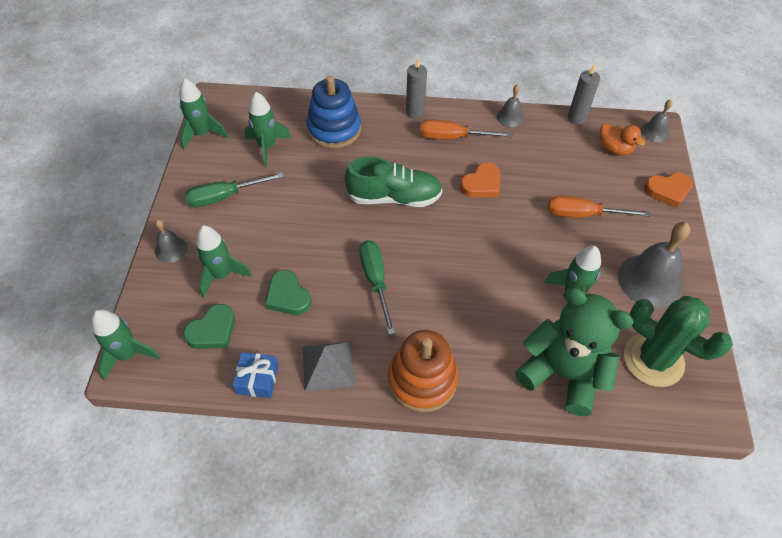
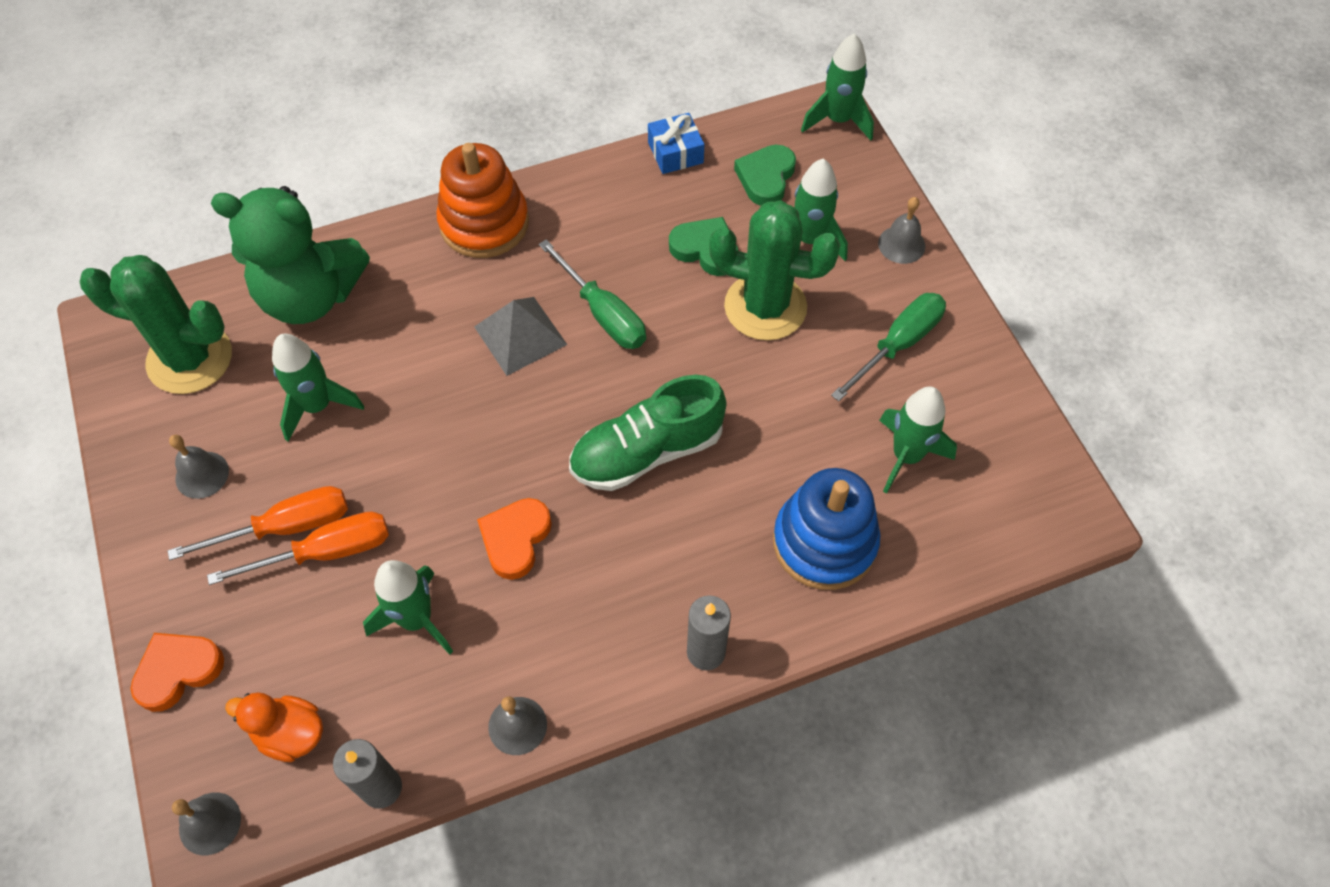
camera: 155 degrees right, 5 degrees up
(202, 134) = (1028, 434): green rocket -> green rocket (416, 619)
(279, 246) = (765, 307): none -> green cactus
(328, 366) = (604, 195): grey pyramid -> grey pyramid (520, 335)
(453, 137) = (606, 621): orange screwdriver -> orange screwdriver (285, 527)
(649, 280) = (202, 474): grey bell -> grey bell, size x0.52

